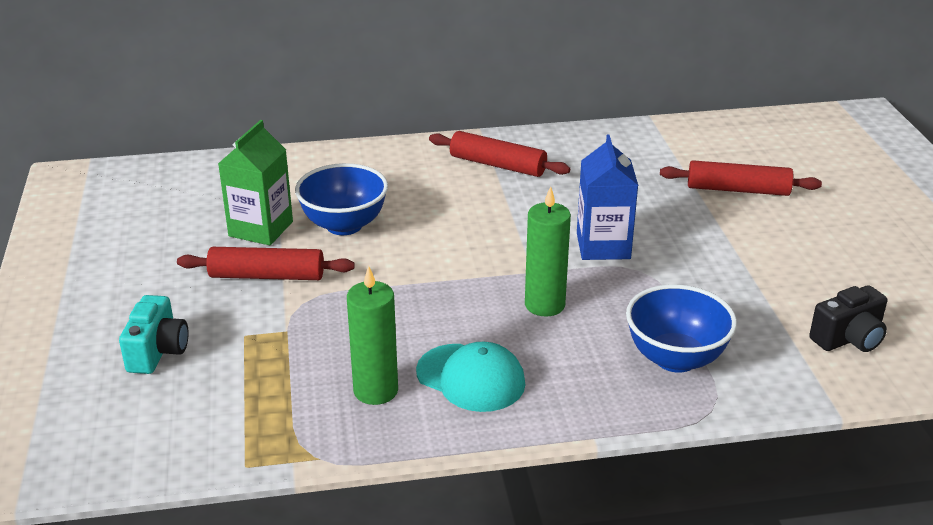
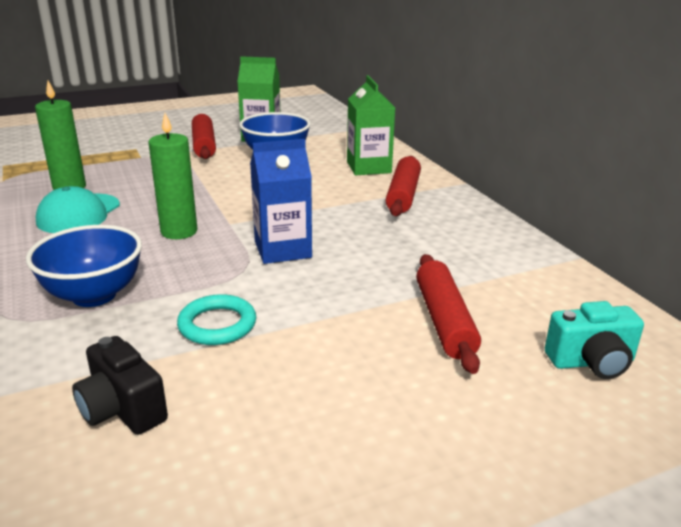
camera: 75 degrees right, 5 degrees down
(158, 352) = (119, 133): turquoise camera -> turquoise camera (591, 362)
(412, 171) = (368, 167): none -> green carton
(734, 290) = (217, 325): none -> turquoise ring

